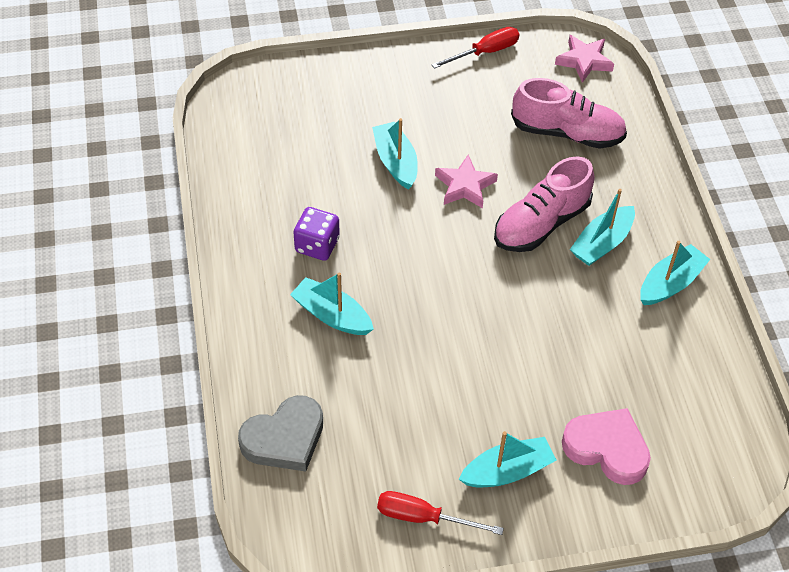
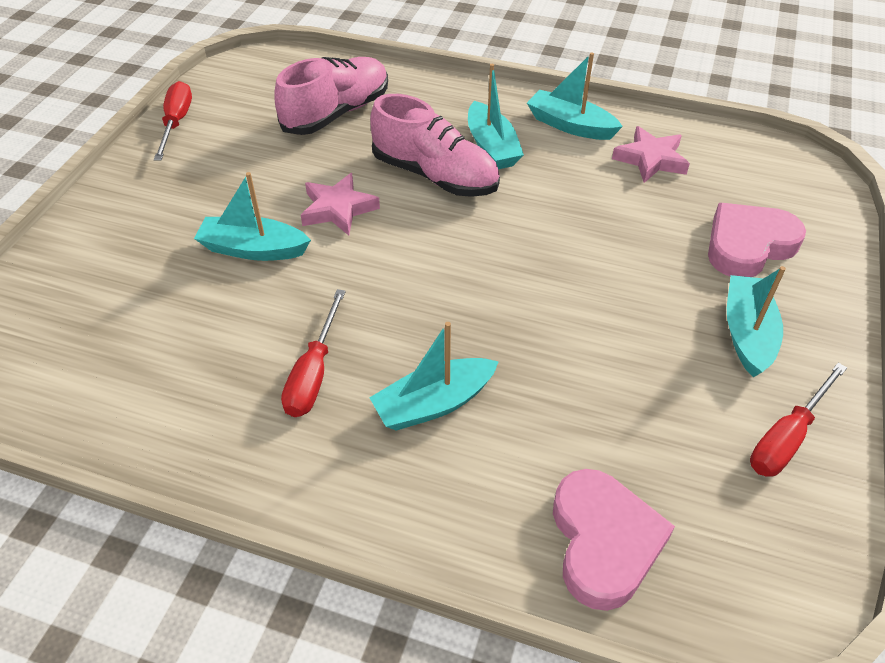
camera: 60 degrees left, 5 degrees down
(284, 438) = (603, 542): grey heart -> pink heart
(317, 245) = (313, 373): purple dice -> red screwdriver
(541, 223) = (435, 175): pink shoe -> pink shoe turned 45 degrees counterclockwise
(584, 61) = (260, 68): pink star -> pink star (650, 159)
(670, 283) = (570, 125): turquoise boat -> turquoise boat turned 45 degrees counterclockwise

